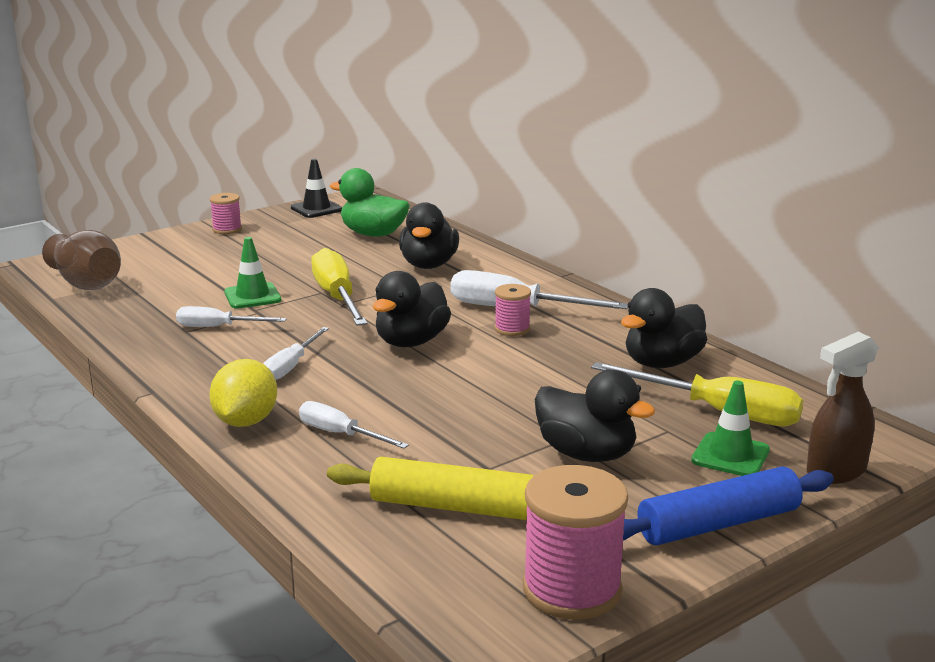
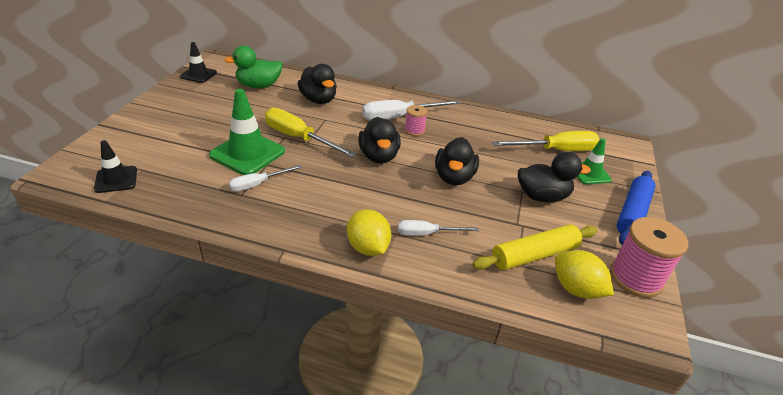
camera: 40 degrees left, 15 degrees up
(86, 284) = (116, 179): brown vase -> black traffic cone
(227, 229) = (159, 105): pink spool -> none
(252, 296) = (247, 153): green traffic cone -> green traffic cone, size x1.68
(291, 366) = (339, 197): white screwdriver -> none
(450, 561) = (576, 289): none -> yellow lemon
(662, 363) = (501, 130): black duck -> black duck (454, 177)
(835, 471) = (630, 166): brown spray bottle -> none

